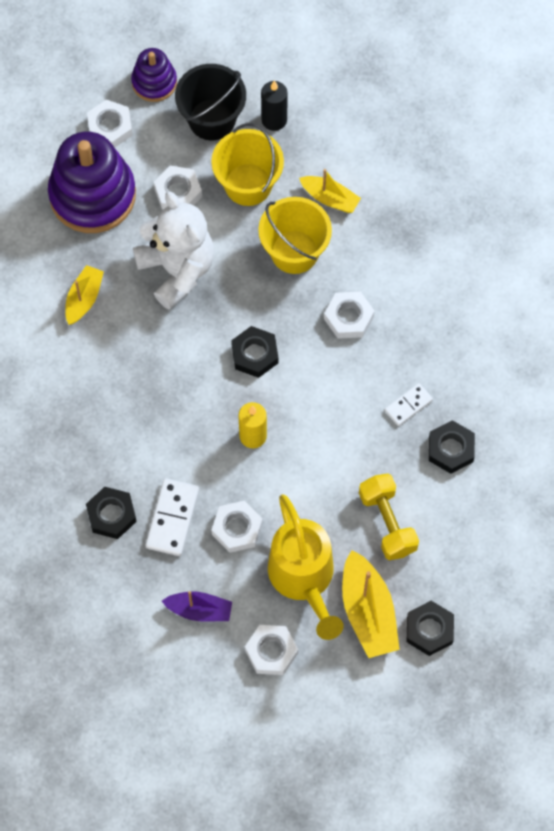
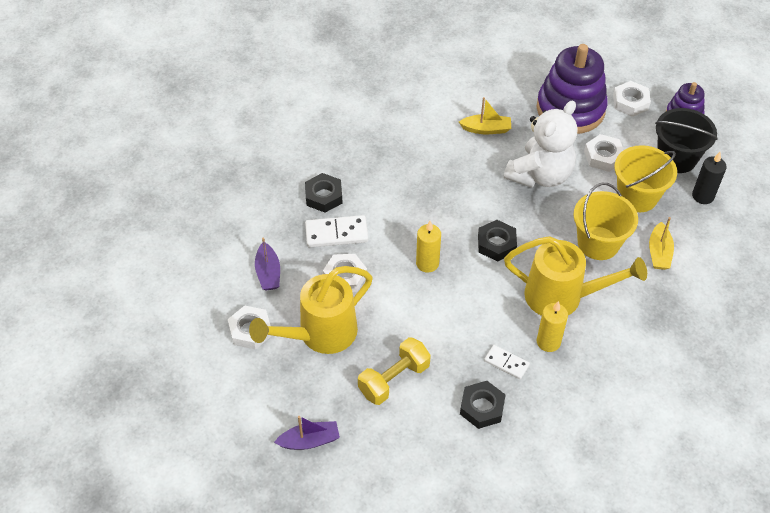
camera: 70 degrees right, 15 degrees down
(349, 318) = (562, 297): white nut -> yellow watering can
(368, 612) = (309, 389): yellow boat -> none
(398, 354) = (548, 342): none -> yellow candle
(429, 630) = (309, 441): black nut -> purple boat

